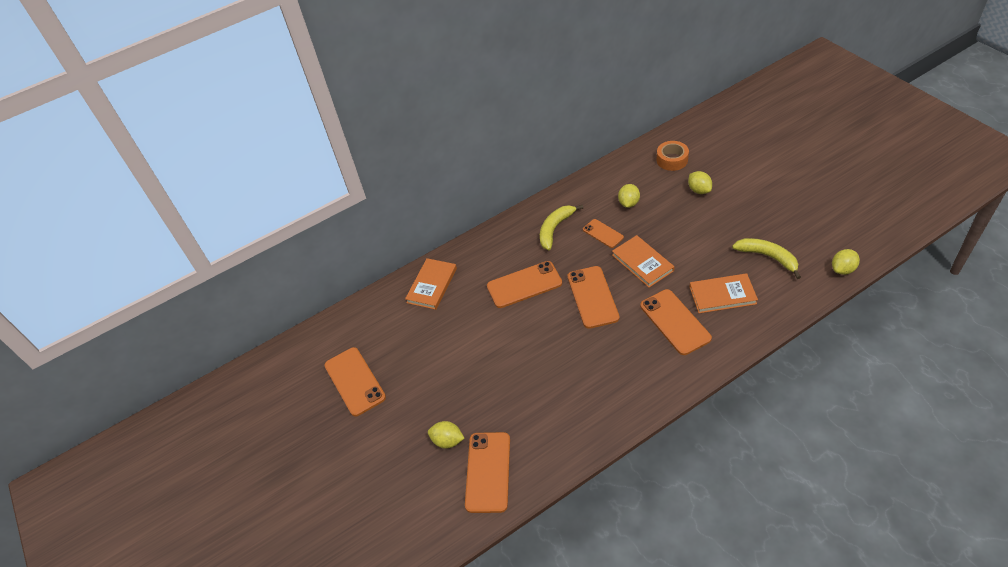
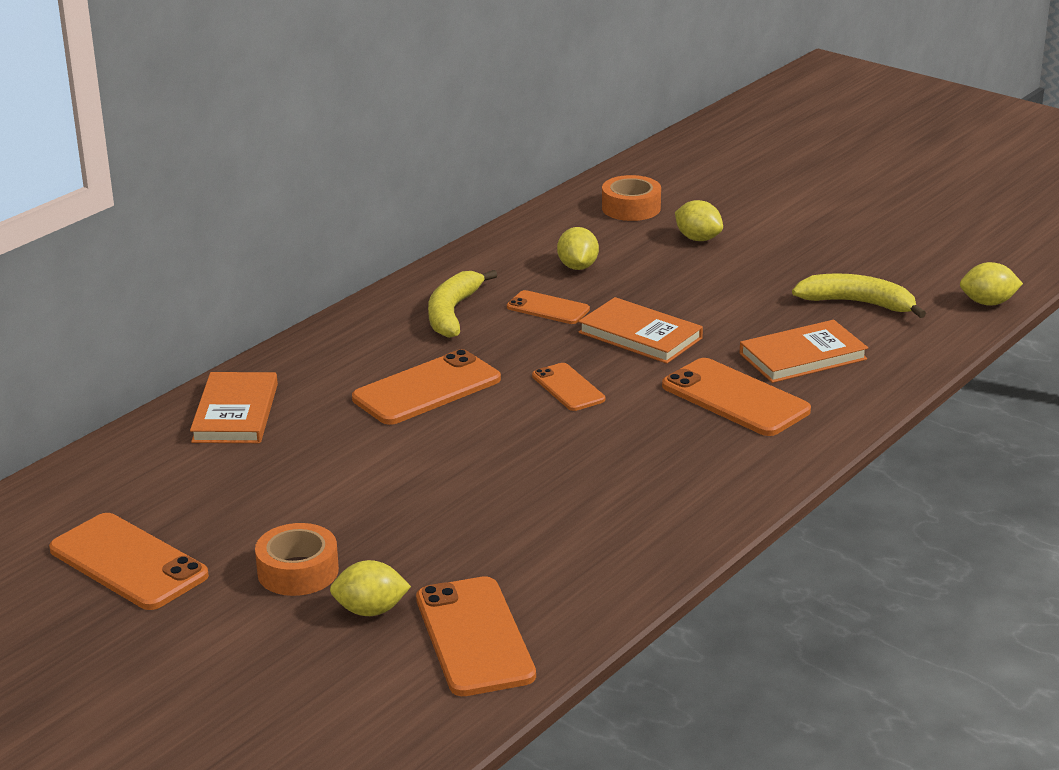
camera: 25 degrees left, 20 degrees down
(424, 405) = (298, 571): none -> orange tape
(592, 297) = (568, 388): orange phone -> orange phone, size x0.59
(843, 269) = (988, 303): yellow lemon -> yellow lemon turned 60 degrees clockwise

